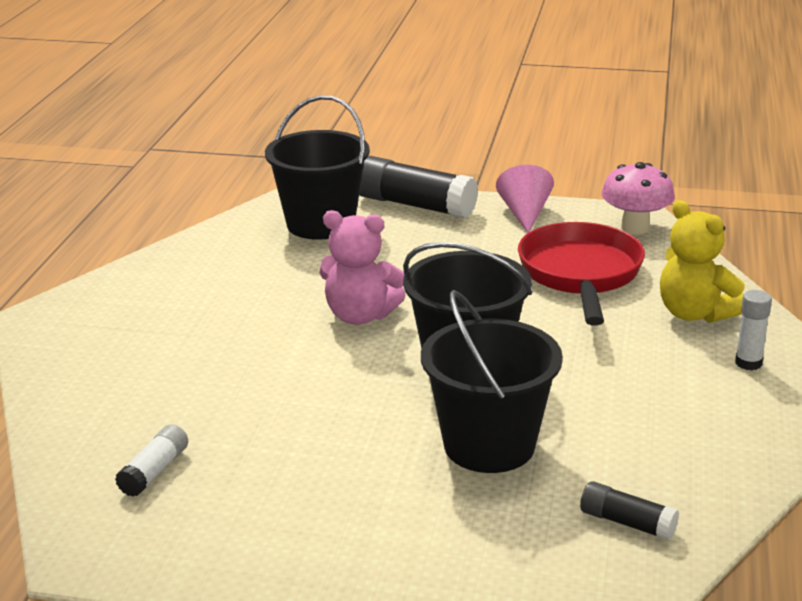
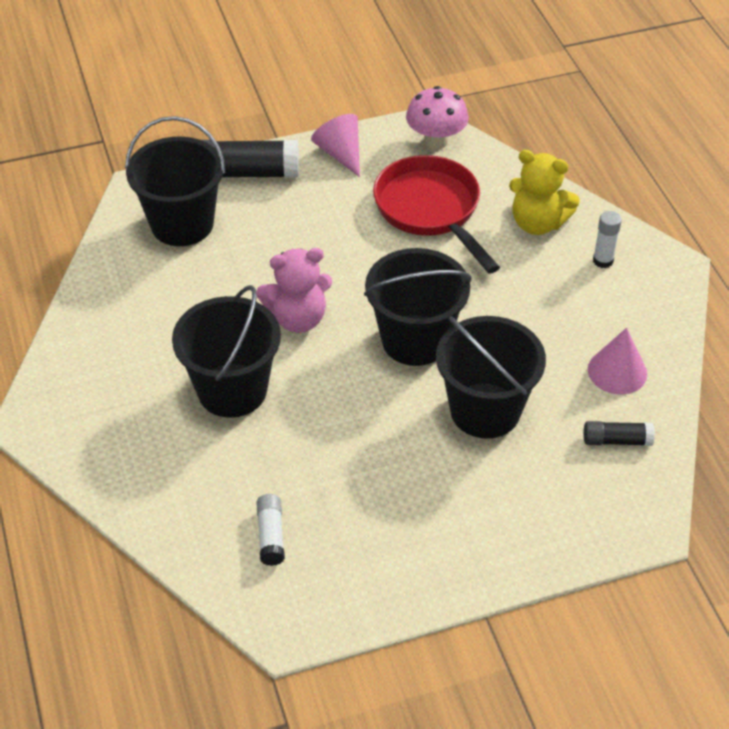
camera: 30 degrees left, 20 degrees up
(240, 349) = (232, 390): none -> black bucket
(683, 461) = (617, 371): none -> pink cone

